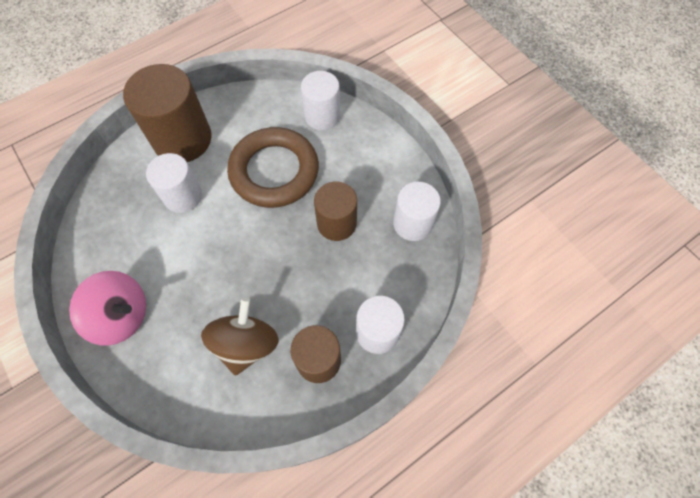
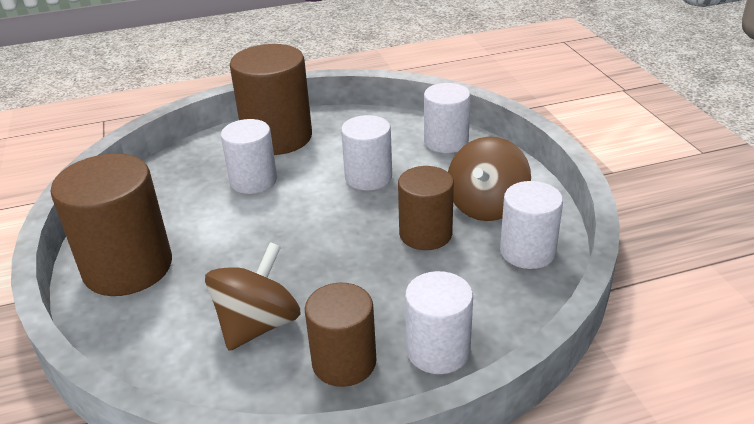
camera: 20 degrees right, 30 degrees down
(122, 315) = (128, 267): pink spinning top -> brown cylinder
(274, 171) = (368, 177): brown ring -> white cylinder
(372, 183) = (486, 206): none -> brown spinning top

